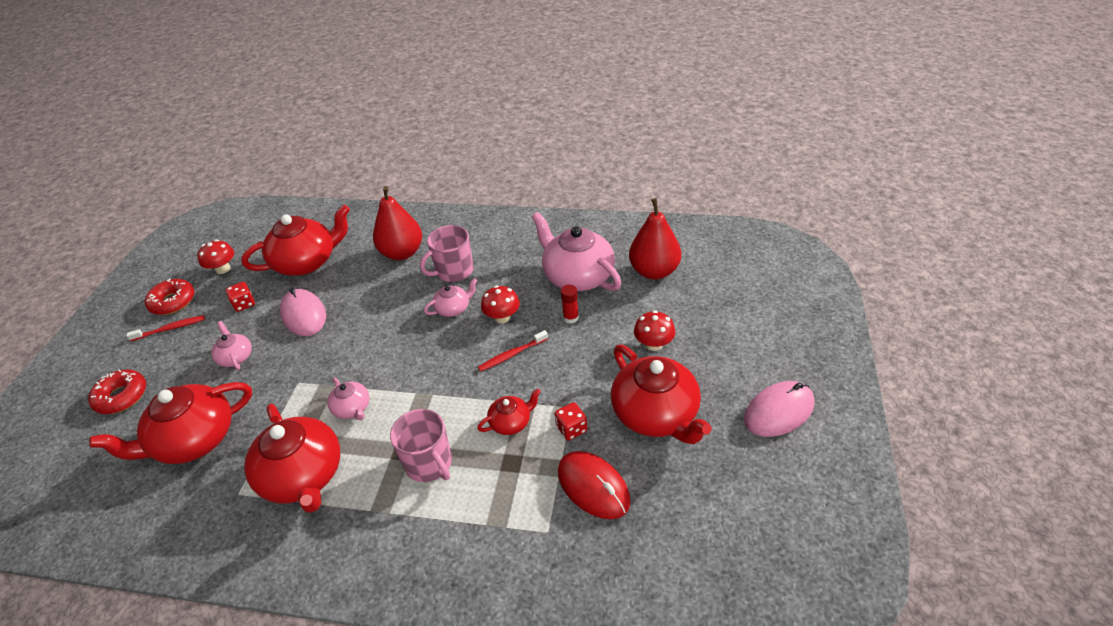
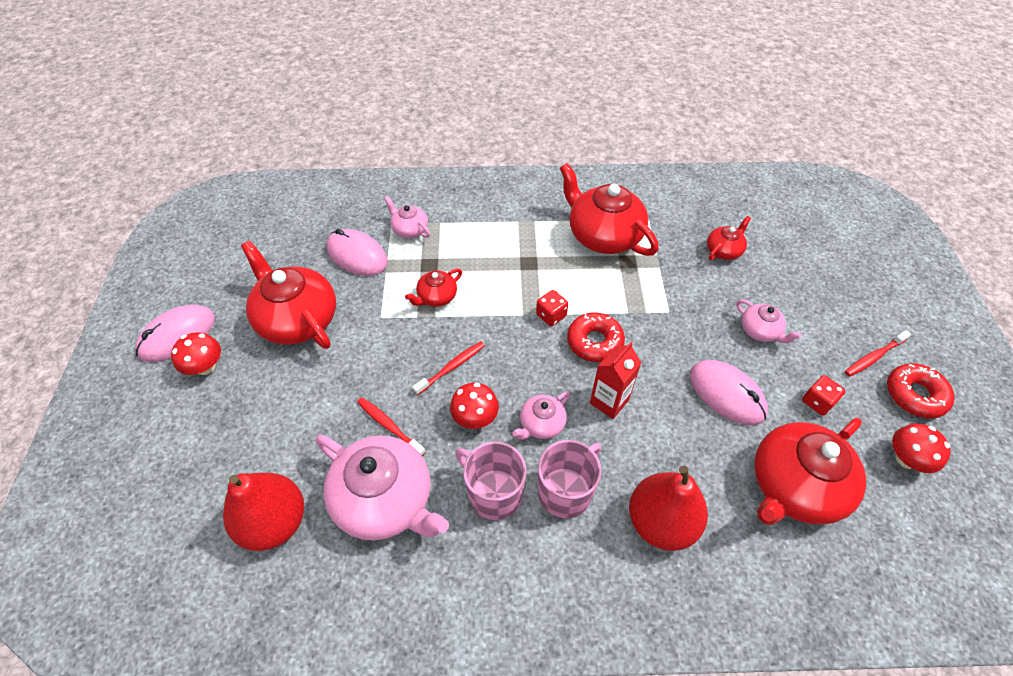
camera: 165 degrees right, 10 degrees up
(122, 397) = (836, 278): red donut -> red donut (594, 342)
(194, 440) = (724, 250): red teapot -> red teapot, size x0.49
(352, 408) = (595, 293): pink teapot -> pink teapot (410, 229)
(395, 318) = (609, 401): none -> red carton
(429, 463) = (500, 256): pink mug -> pink mug (494, 493)
(571, 318) = (389, 426): red glue stick -> red toothbrush
(571, 429) = (378, 297): red dice -> red dice (551, 315)
(593, 486) = (357, 255): red mouse -> pink mouse
(654, 344) = (290, 398): red mushroom -> red mushroom (205, 366)

